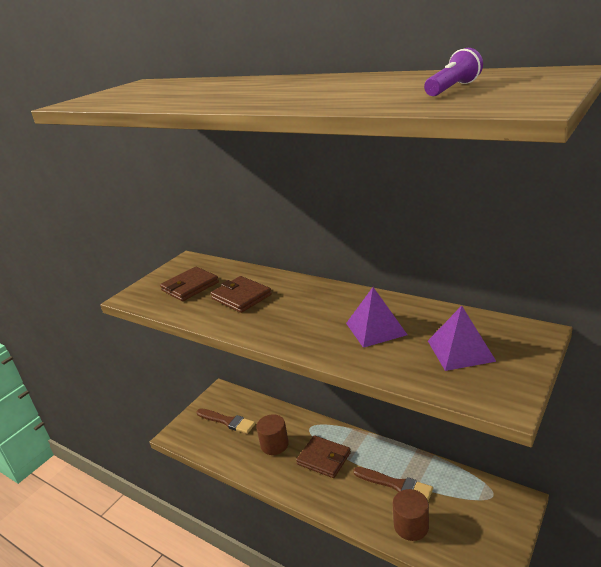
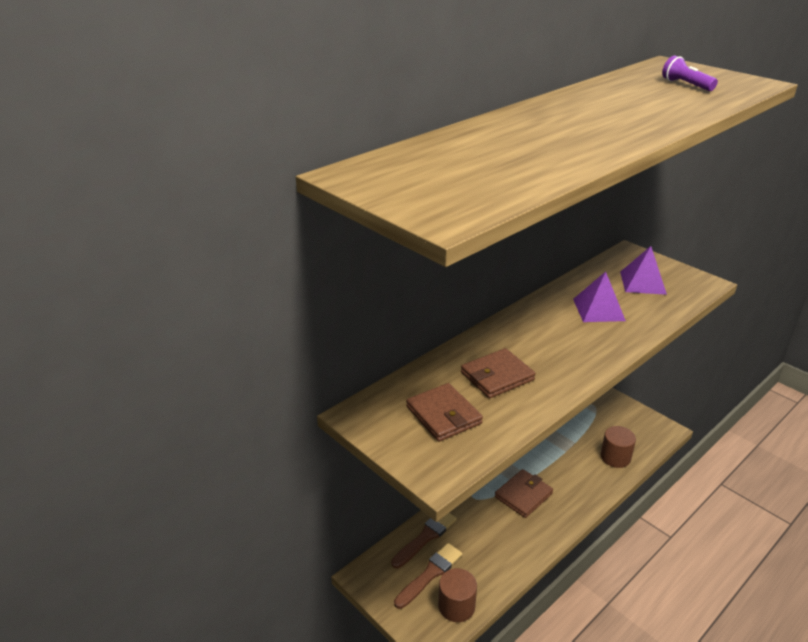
camera: 80 degrees left, 5 degrees up
(274, 444) = (489, 532): brown cylinder -> brown cylinder (456, 606)
(395, 485) = (570, 454): brown brush -> brown brush (426, 537)

